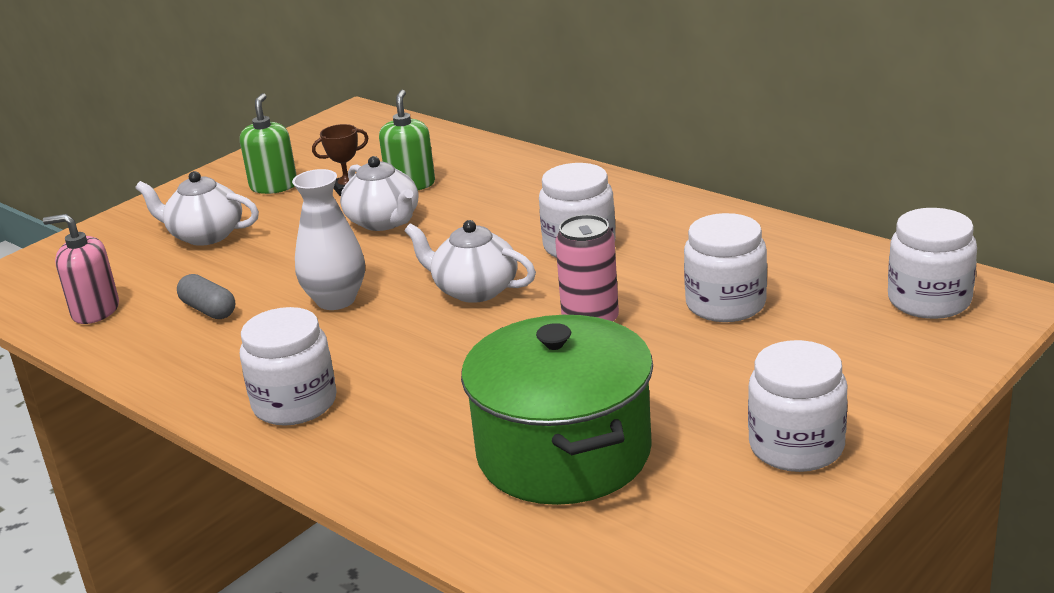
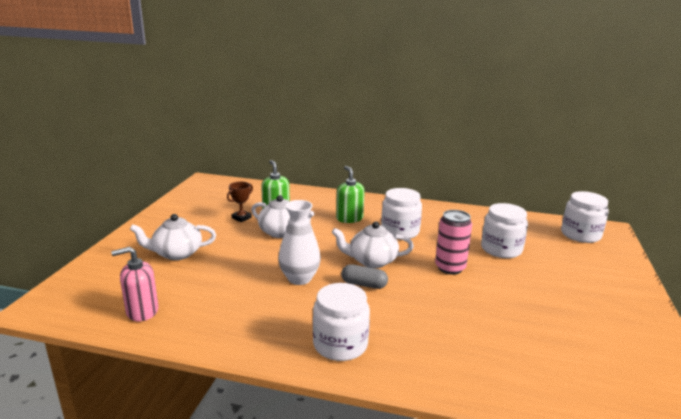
camera: 30 degrees left, 5 degrees down
(208, 310) = (223, 297): grey capsule -> grey capsule (364, 284)
(273, 186) = (194, 221): green soap dispenser -> green soap dispenser (349, 218)
(564, 453) = (521, 340): green pot -> none
(796, 446) = (618, 312): white jar -> none

